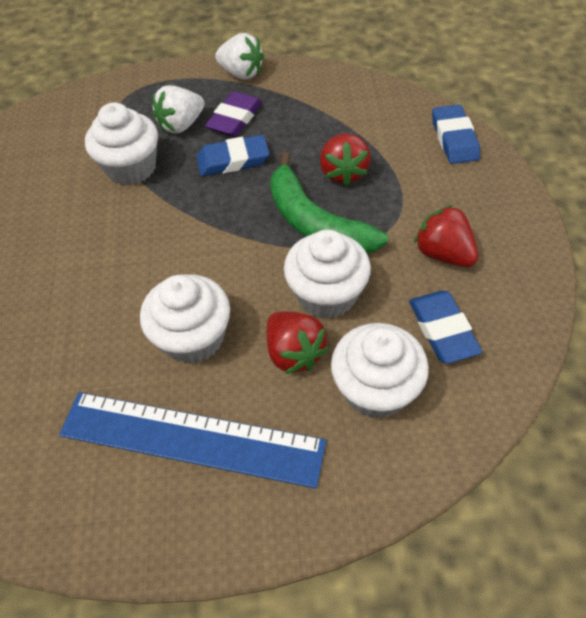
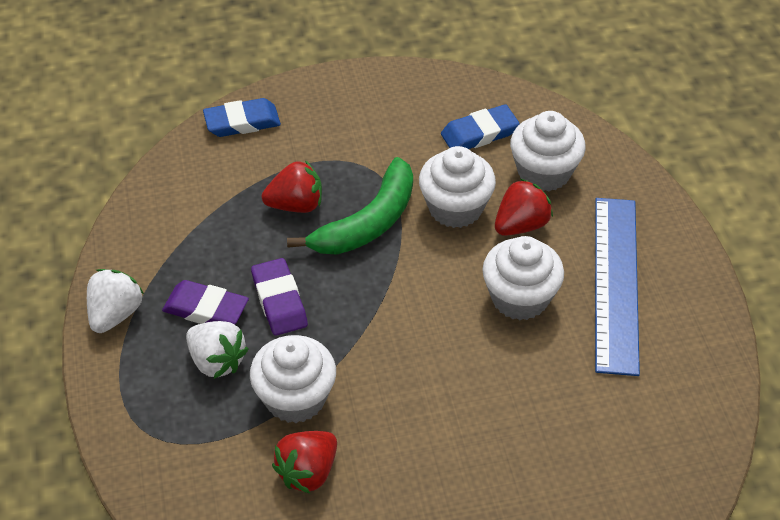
camera: 100 degrees left, 5 degrees down
(233, 160) = (279, 300): blue eraser -> purple eraser
(443, 254) = (397, 132): red strawberry -> red strawberry (308, 472)

